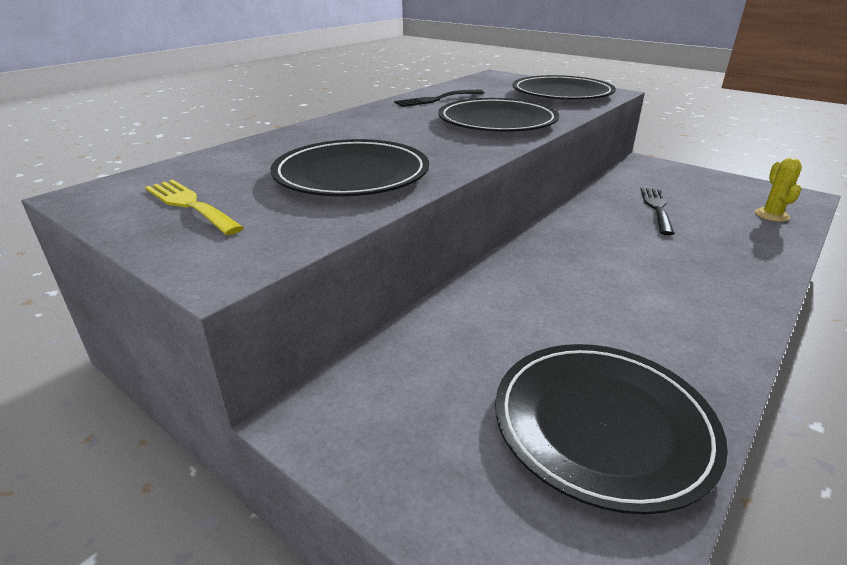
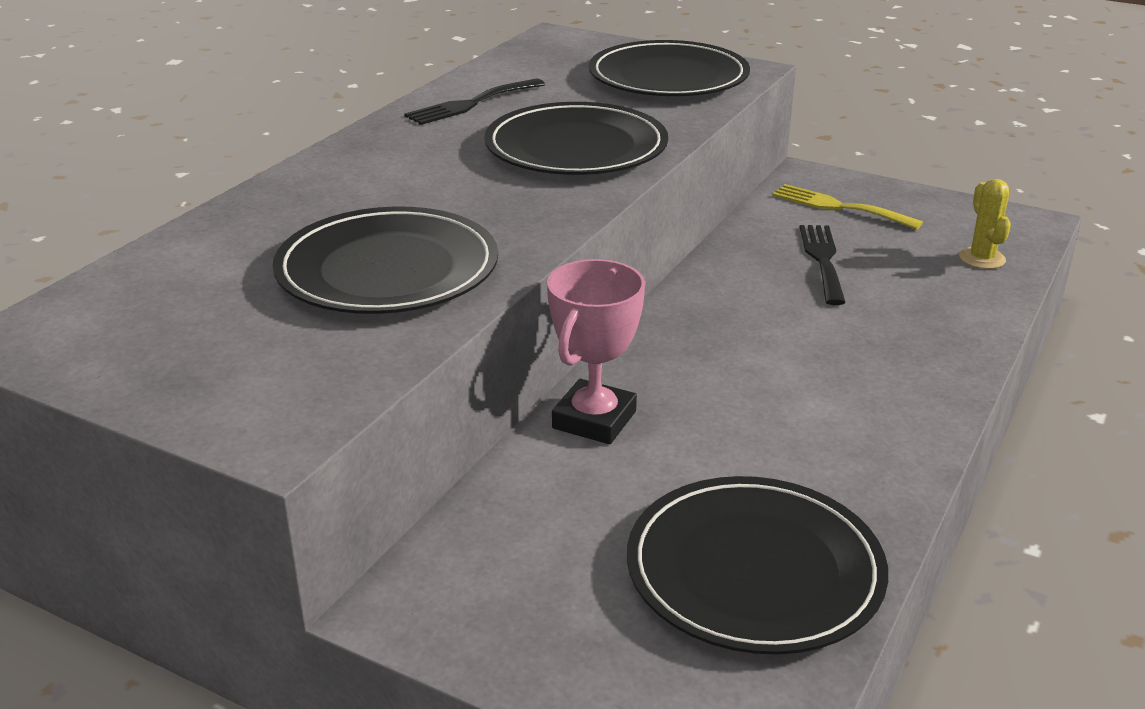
camera: 10 degrees left, 0 degrees up
(190, 205) = (179, 342): yellow fork -> yellow fork (839, 207)
(487, 293) = (594, 420): none -> pink trophy

